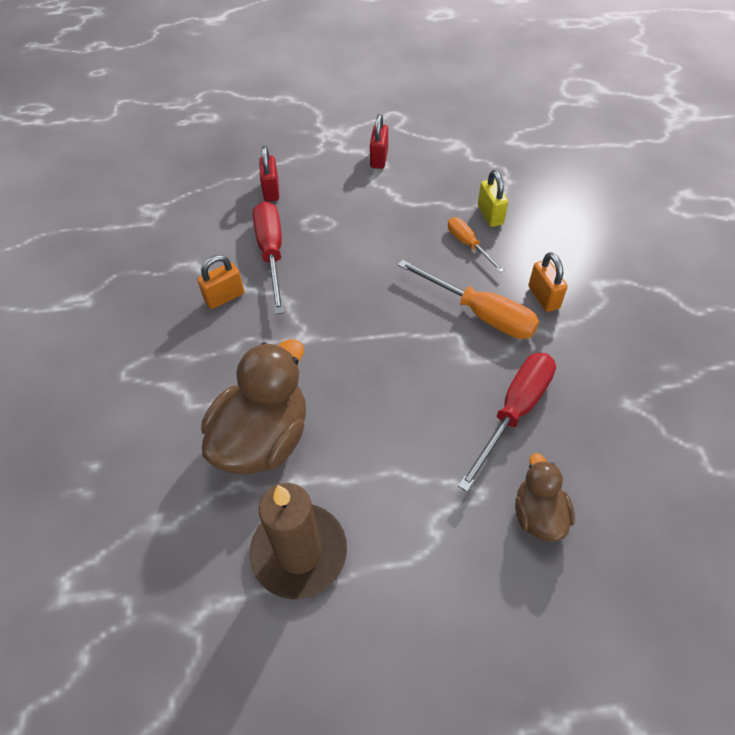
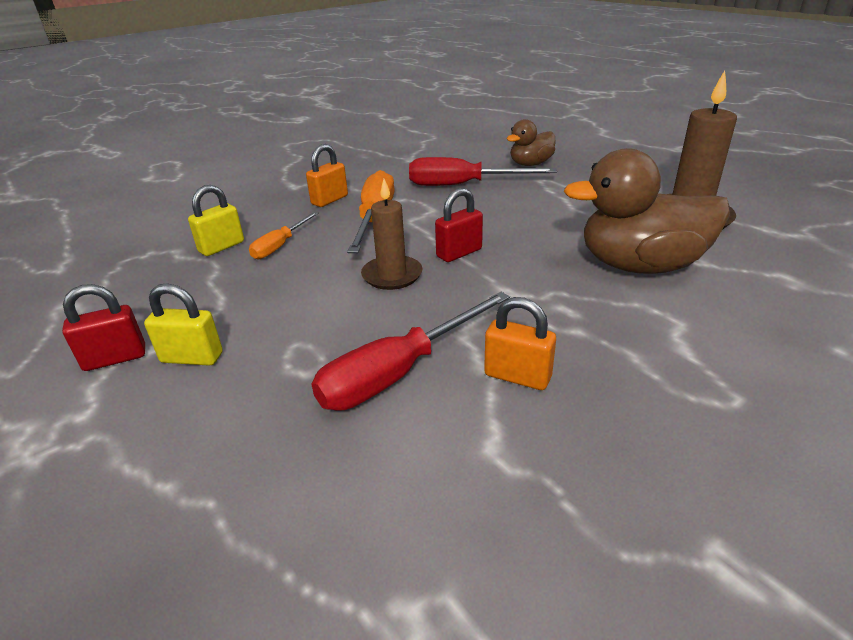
camera: 120 degrees left, 20 degrees down
(271, 190) = (245, 446): red padlock -> red padlock (459, 253)
(355, 184) = (192, 358): none -> yellow padlock
(374, 288) = (392, 275): none -> brown candle

